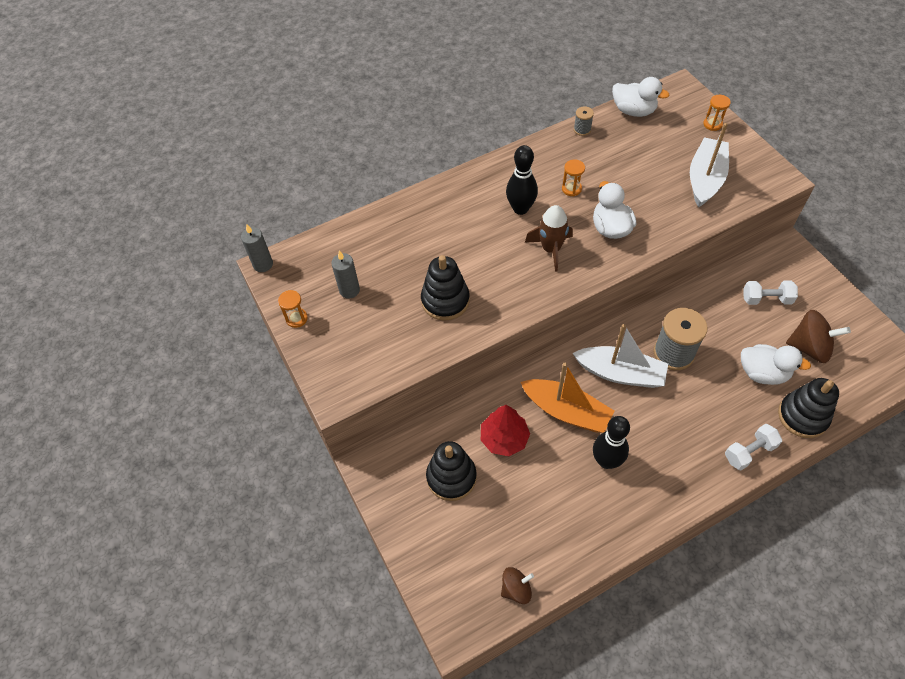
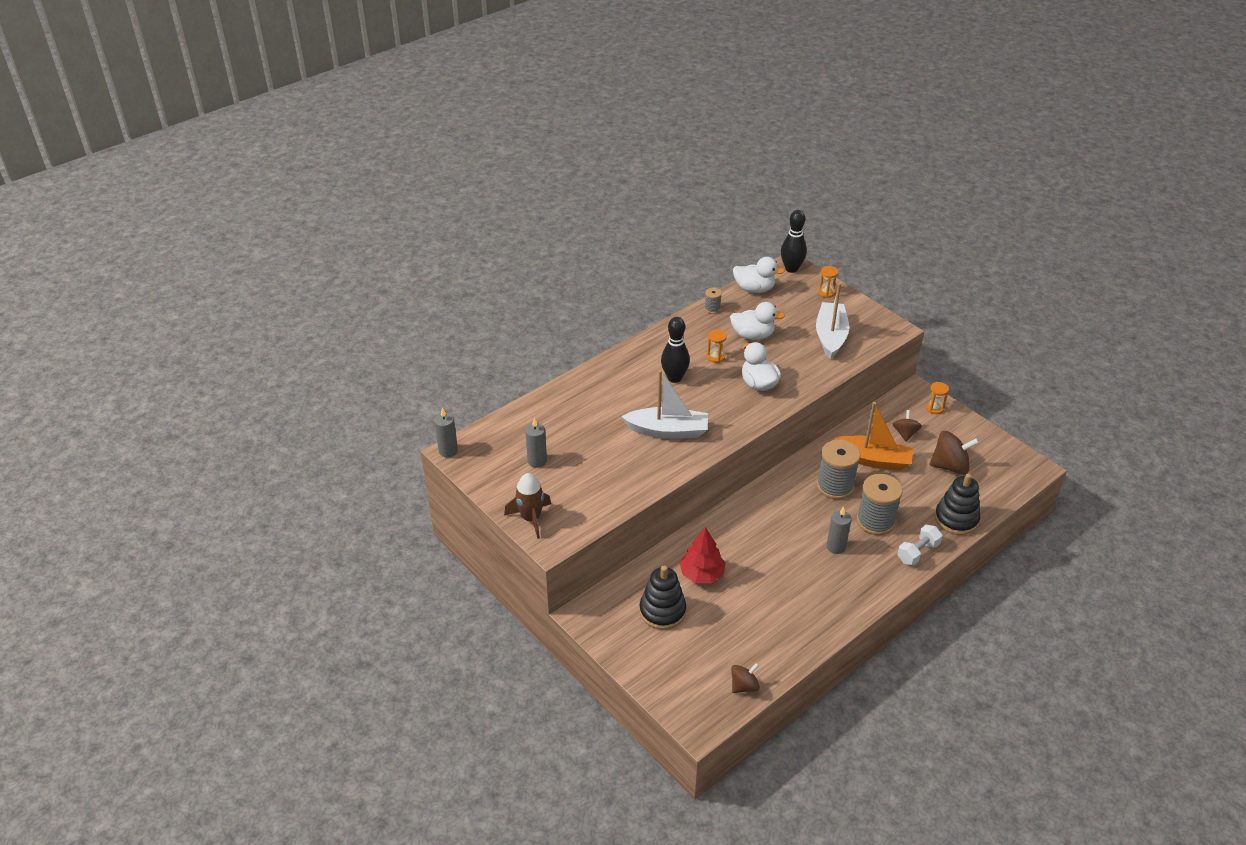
camera: 15 degrees left, 15 degrees down
(296, 318) = (495, 489): orange hourglass -> orange hourglass (934, 408)
(445, 300) = (627, 458): black stacking toy -> none
(551, 249) = (710, 406): brown rocket -> brown rocket (531, 518)
(566, 411) = (752, 545): orange boat -> orange boat (872, 459)
(606, 461) = (797, 577): black bowling pin -> black bowling pin (791, 269)
(620, 373) = (792, 508): white boat -> white boat (667, 431)
(658, 429) = (836, 547): none -> grey candle
(709, 404) = (875, 521): none -> grey spool
(762, 373) = (915, 491): white duck -> white duck (752, 335)
(766, 299) = (905, 433): white dumbbell -> brown spinning top

